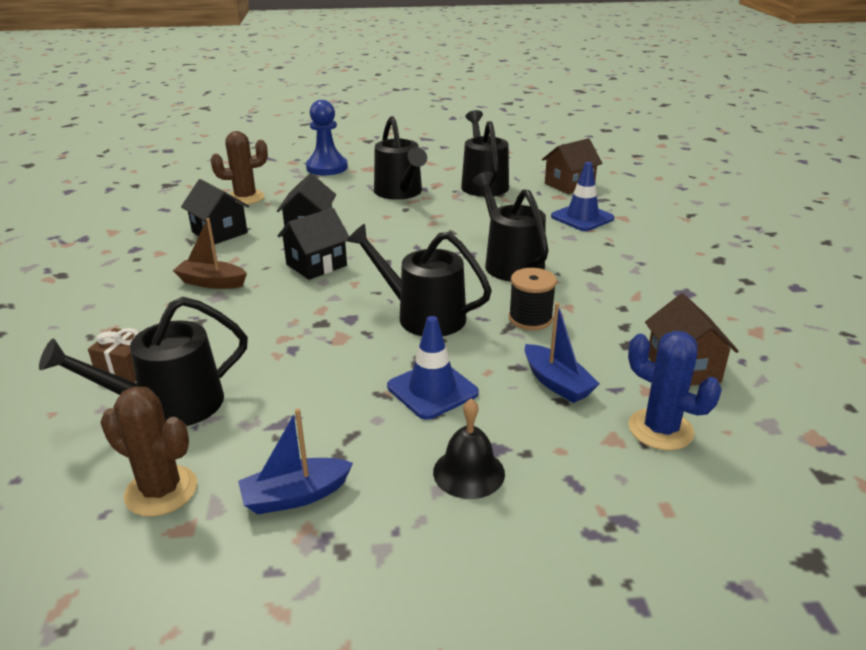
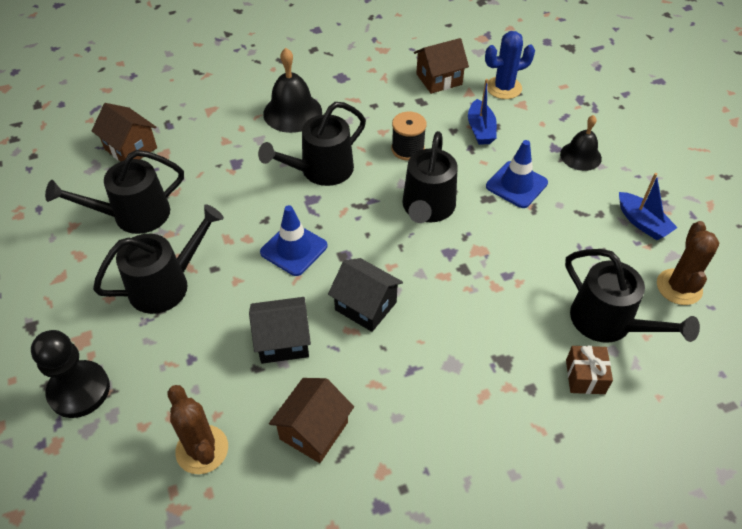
camera: 105 degrees left, 20 degrees up
(212, 282) = (429, 381): brown boat -> none
(219, 232) = (314, 430): black house -> brown house
(327, 167) = (79, 390): blue pawn -> black pawn
(557, 383) = (480, 129): blue boat -> blue boat turned 135 degrees clockwise
(582, 217) = (215, 134): blue traffic cone -> blue traffic cone (294, 249)
(614, 257) = (292, 112): none -> black bell
(660, 429) = (503, 88): blue cactus -> blue cactus turned 45 degrees clockwise

